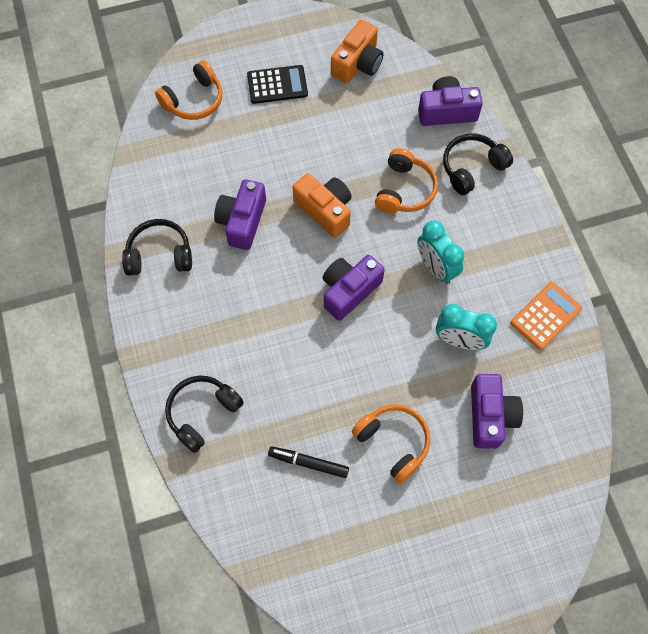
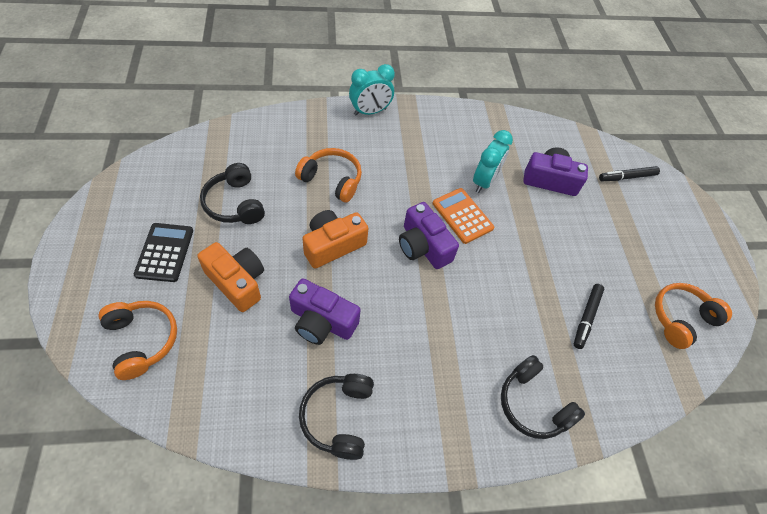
camera: 85 degrees left, 10 degrees down
(357, 63) = (175, 179): orange camera -> orange camera (237, 282)
(393, 442) = (569, 249): orange headphones -> orange headphones (681, 318)
(436, 268) = (415, 179): turquoise clock -> turquoise clock (370, 112)
(446, 111) = (262, 130): purple camera -> none
(472, 168) = (326, 130): black headphones -> black headphones (234, 203)
(533, 515) = (627, 177): none -> black marker
(545, 316) = (472, 125): orange calculator -> orange calculator (462, 216)

